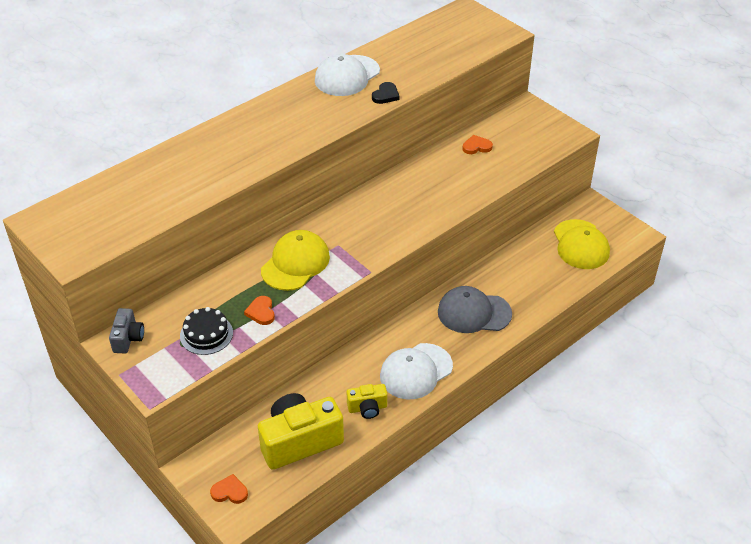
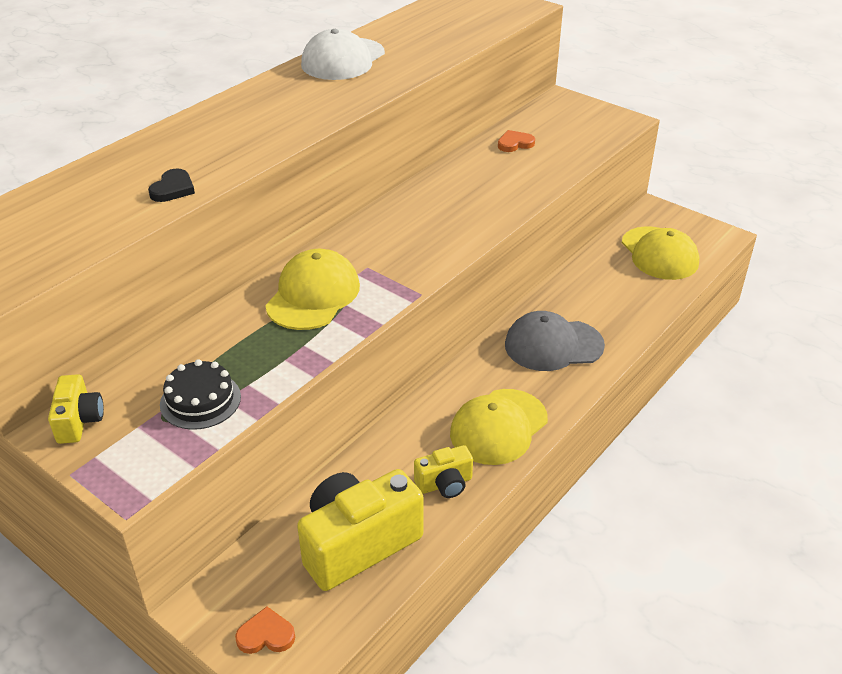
camera: 10 degrees left, 5 degrees down
(128, 338) = (79, 421): grey camera -> yellow camera
(261, 312) = (277, 361): orange heart -> none
(385, 95) = (400, 74): black heart -> black heart (173, 189)
(416, 371) = (498, 427): white cap -> yellow cap

